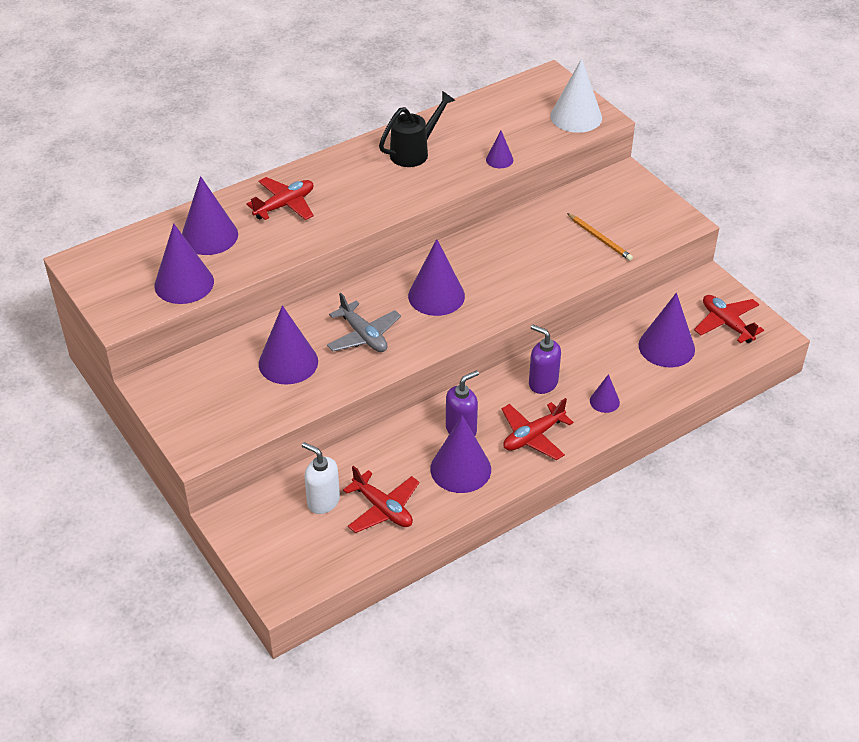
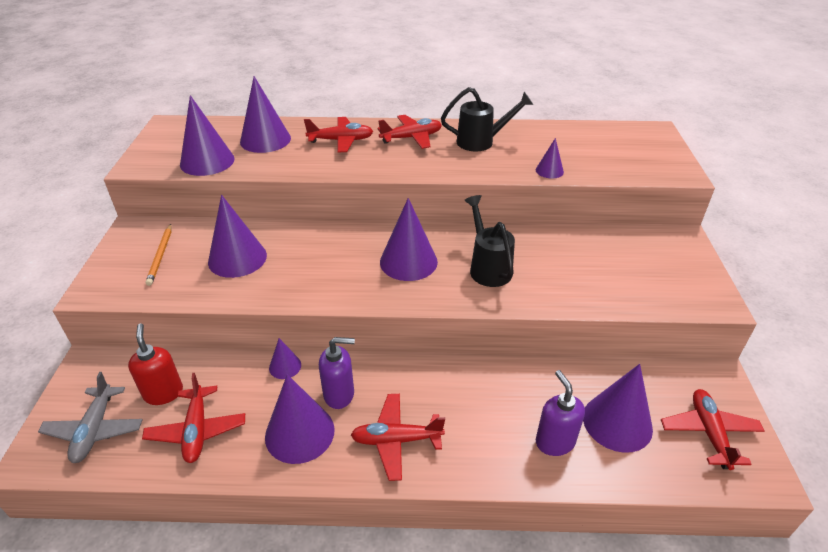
camera: 35 degrees right, 5 degrees down
(323, 501) = (163, 393): white soap dispenser -> red soap dispenser
(347, 174) = (411, 138): none -> red plane
(363, 336) = (315, 265): grey plane -> grey plane (95, 430)
(503, 271) = (487, 267): none -> black watering can
(543, 383) = (455, 391): purple soap dispenser -> purple soap dispenser (554, 442)
(576, 117) = (655, 164): white cone -> none
(600, 238) = (608, 279): orange pencil -> orange pencil (160, 256)
(604, 401) = (501, 444): purple cone -> purple cone (285, 366)

